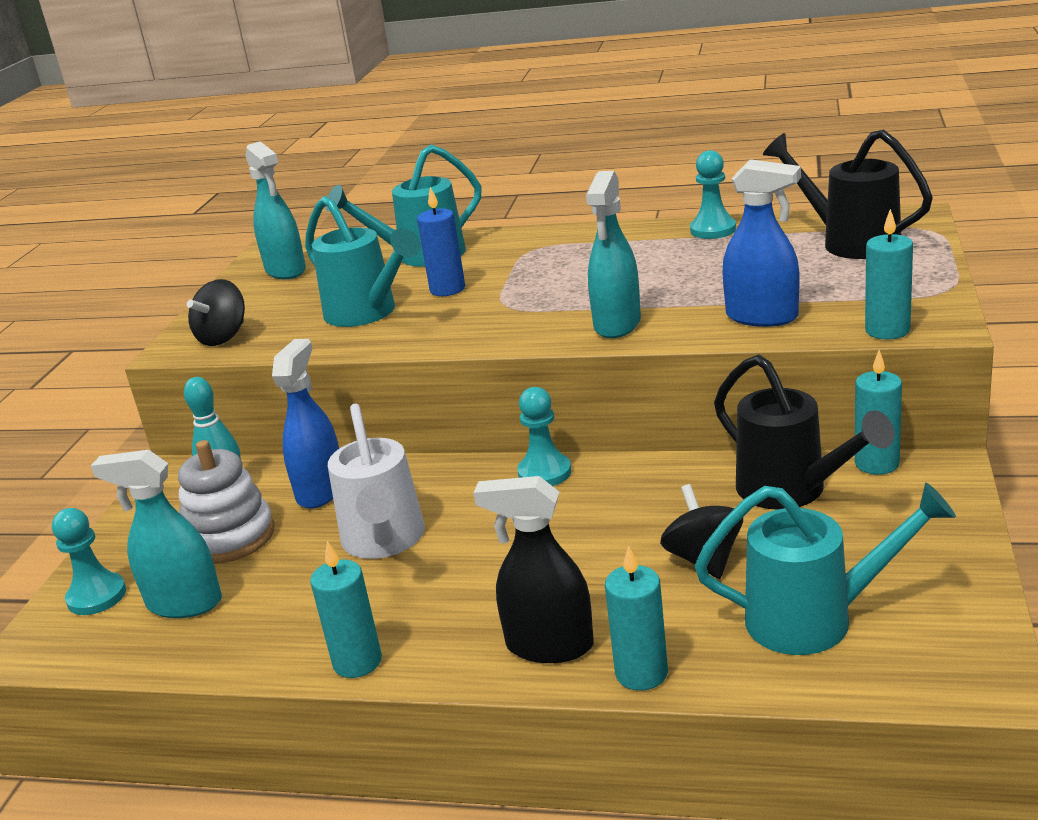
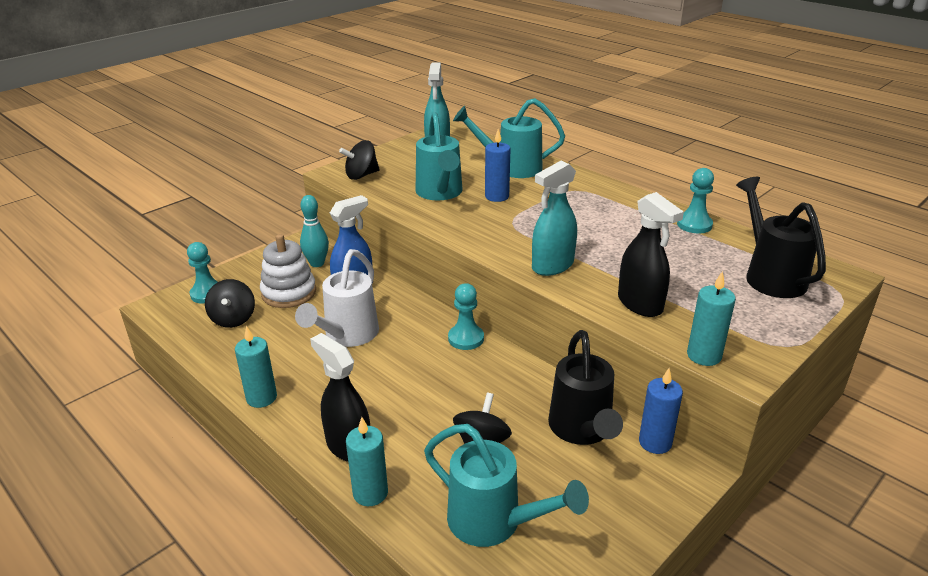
camera: 30 degrees right, 5 degrees up
(184, 603) = (233, 319): turquoise spray bottle -> black spinning top
(762, 317) = (640, 304): blue spray bottle -> black spray bottle
(877, 464) = (655, 442): turquoise candle -> blue candle

